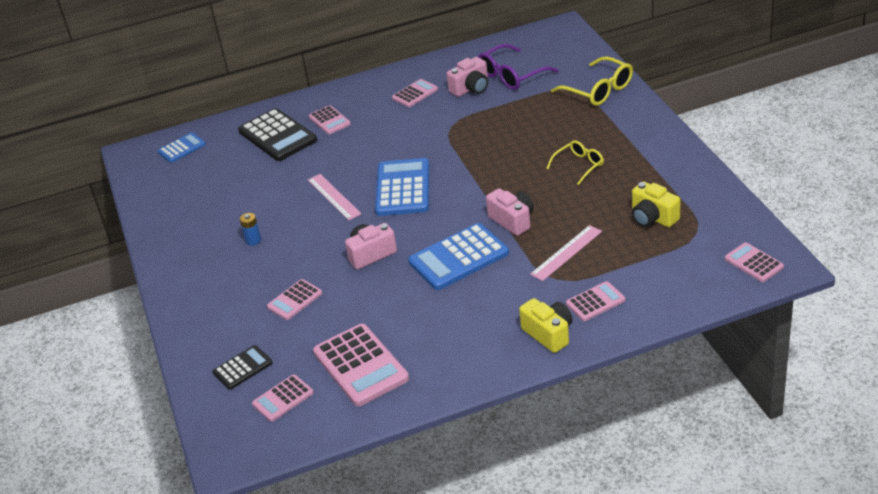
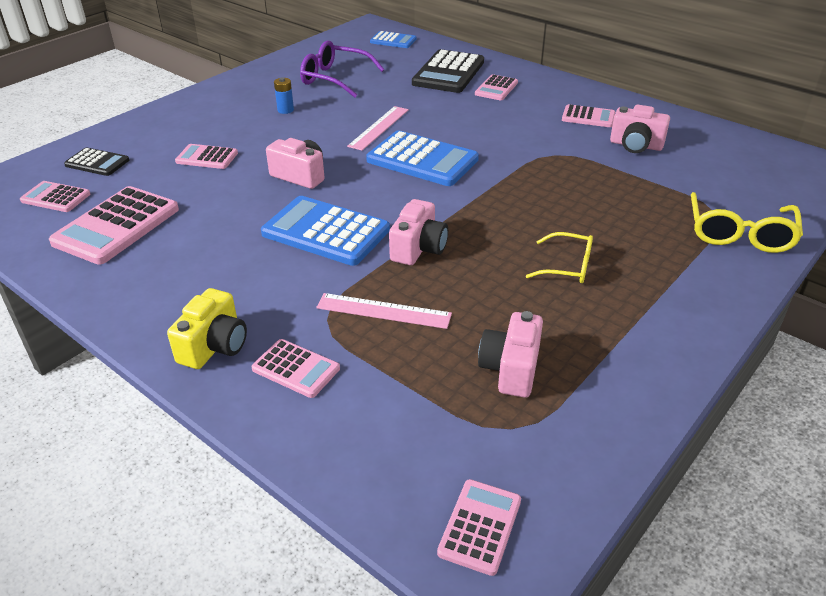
camera: 55 degrees right, 0 degrees up
(403, 188) = (422, 160): blue calculator -> blue calculator turned 60 degrees clockwise
(511, 75) = (691, 163): purple glasses -> purple glasses (334, 78)
(653, 218) = (511, 369): yellow camera -> pink camera

